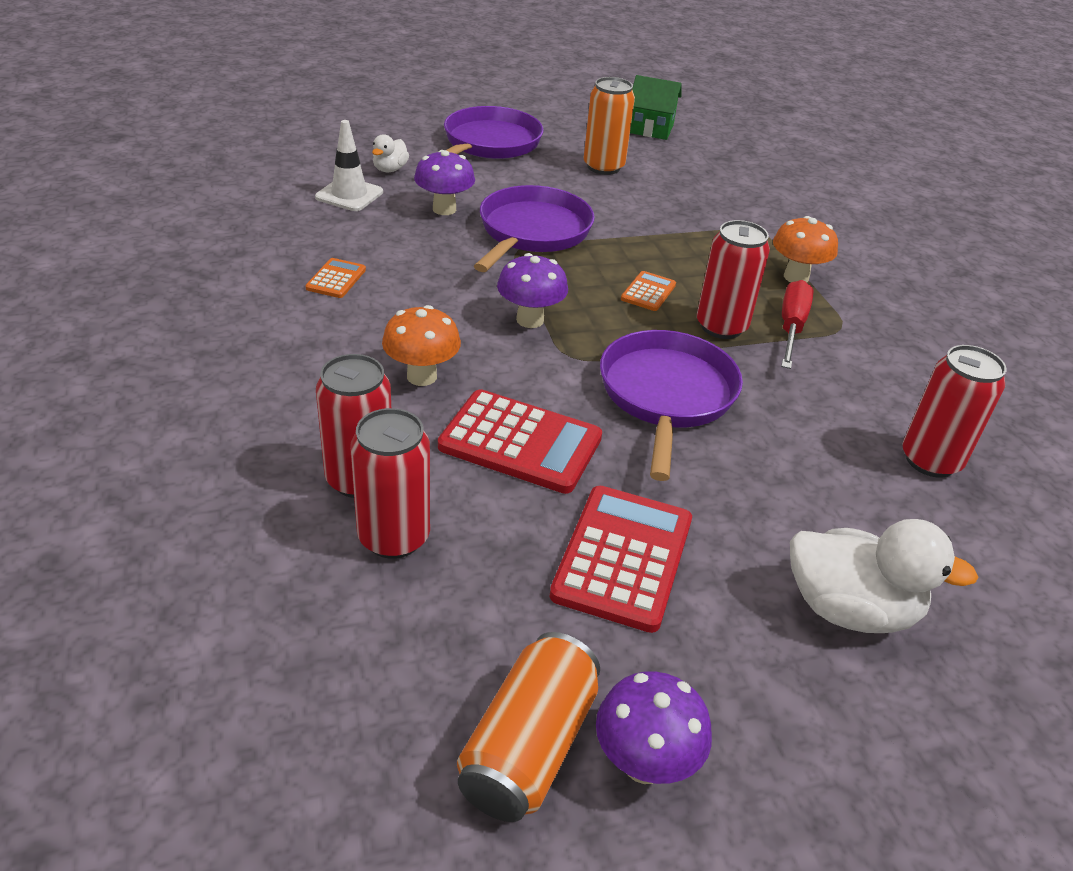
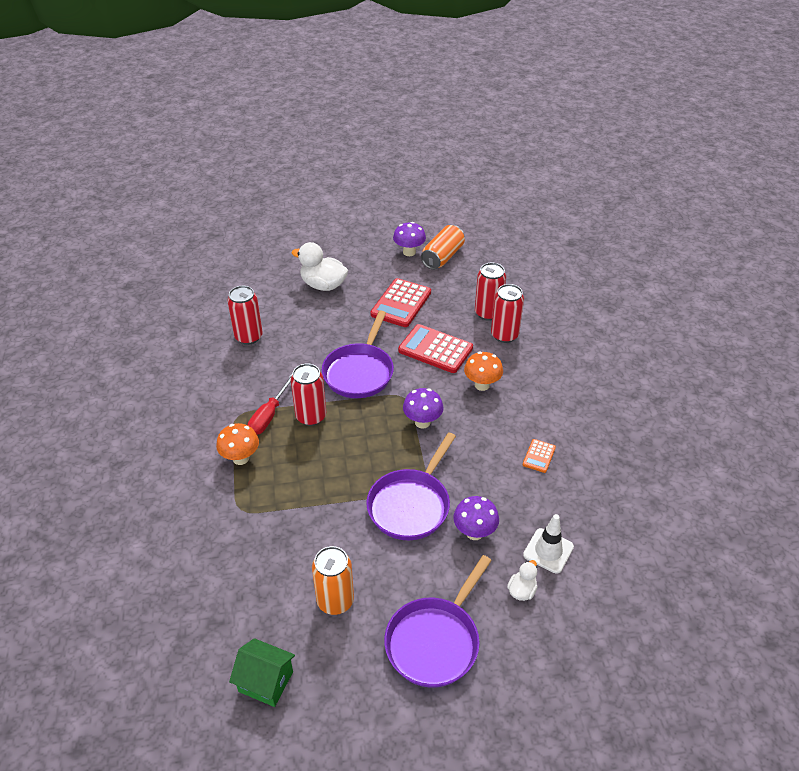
camera: 170 degrees left, 5 degrees up
(648, 292) = (345, 444): orange calculator -> none

